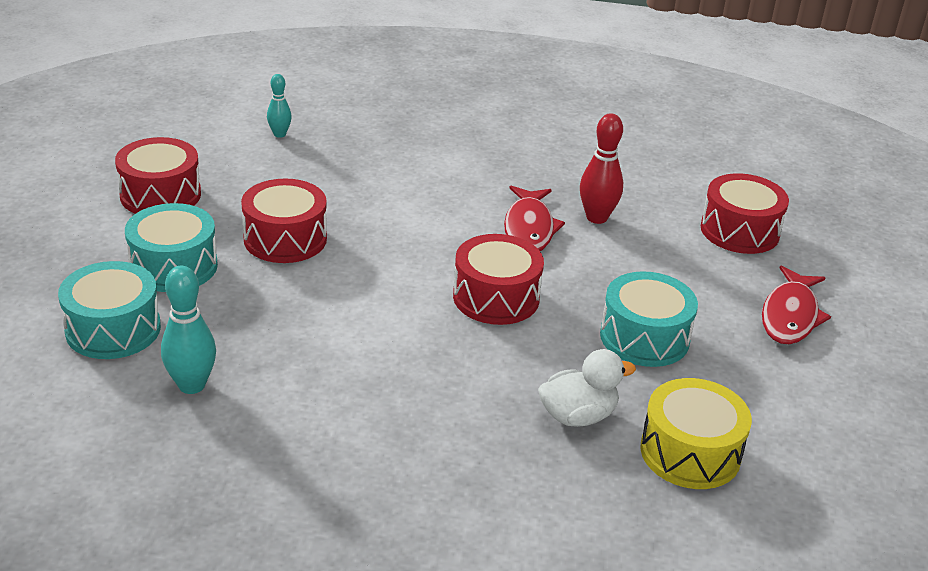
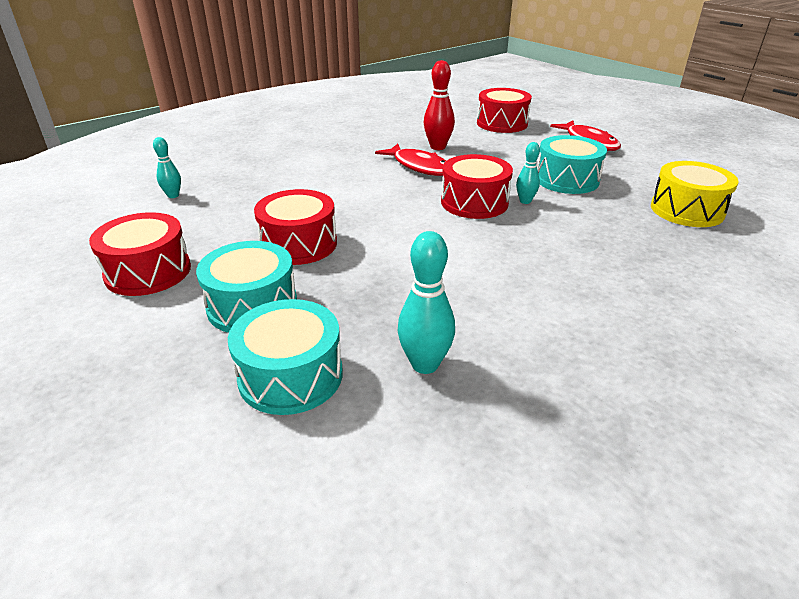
camera: 45 degrees left, 0 degrees up
(546, 328) = (525, 201): none -> turquoise bowling pin
(578, 416) = (623, 226): white duck -> none

